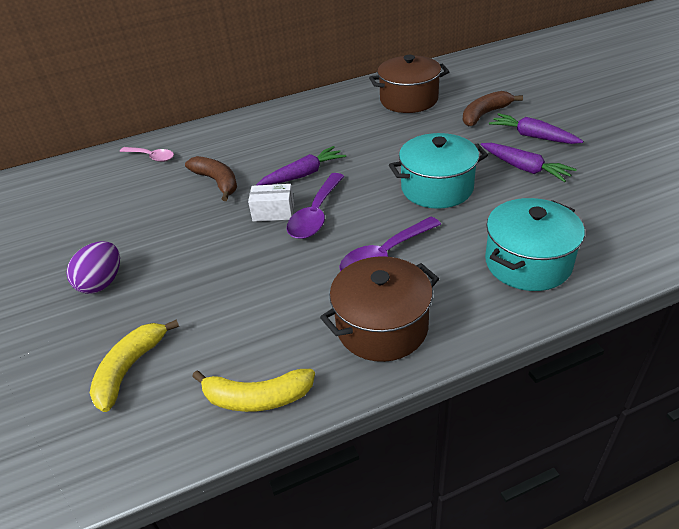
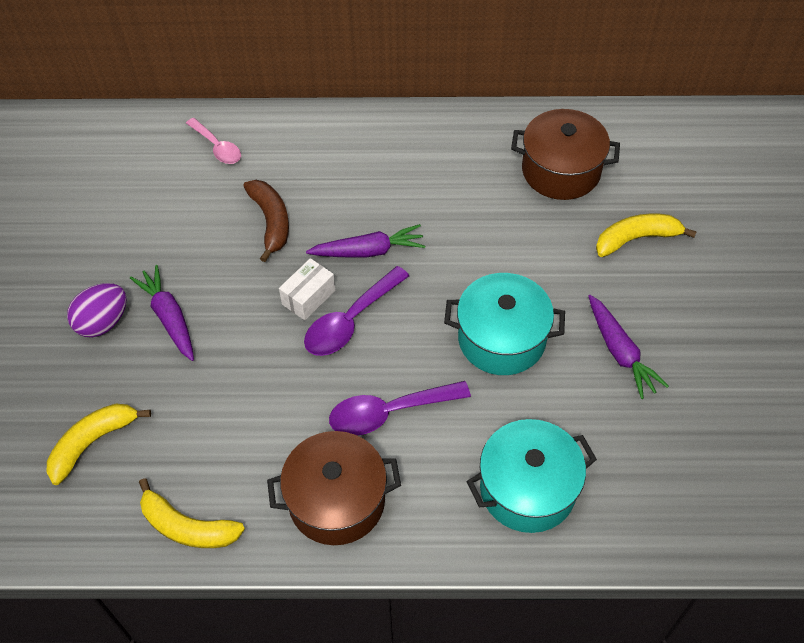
camera: 20 degrees right, 15 degrees up
(273, 212) = (308, 297): white box -> white box turned 75 degrees counterclockwise
(485, 114) = (636, 239): brown banana -> yellow banana
(533, 136) = (667, 303): purple carrot -> purple carrot (169, 317)

